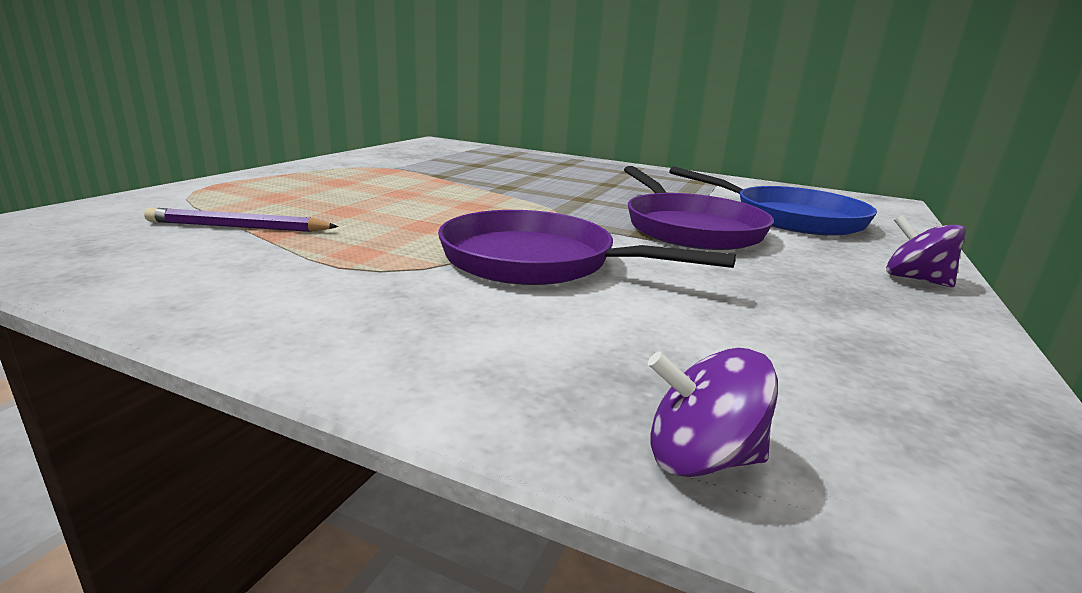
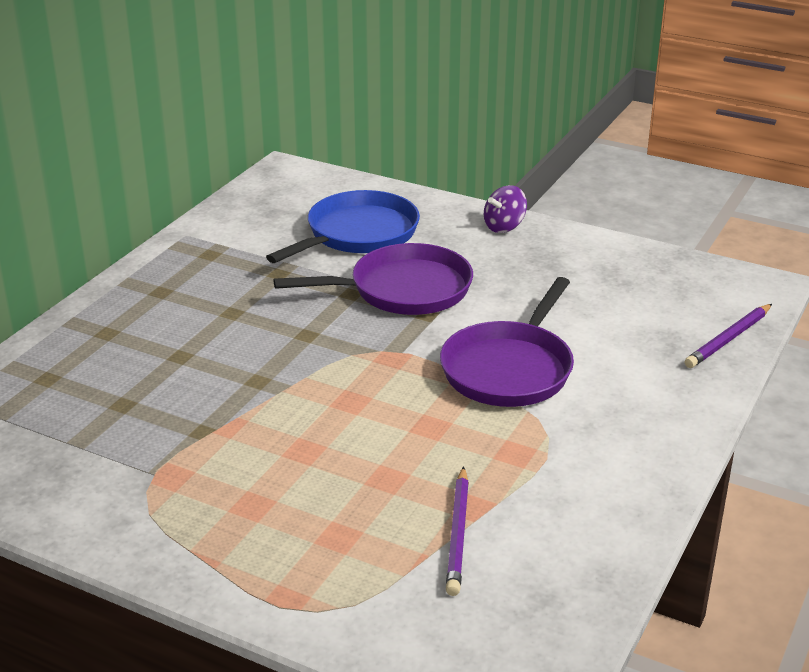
camera: 85 degrees left, 10 degrees up
(700, 458) = (728, 339): purple spinning top -> purple pencil

